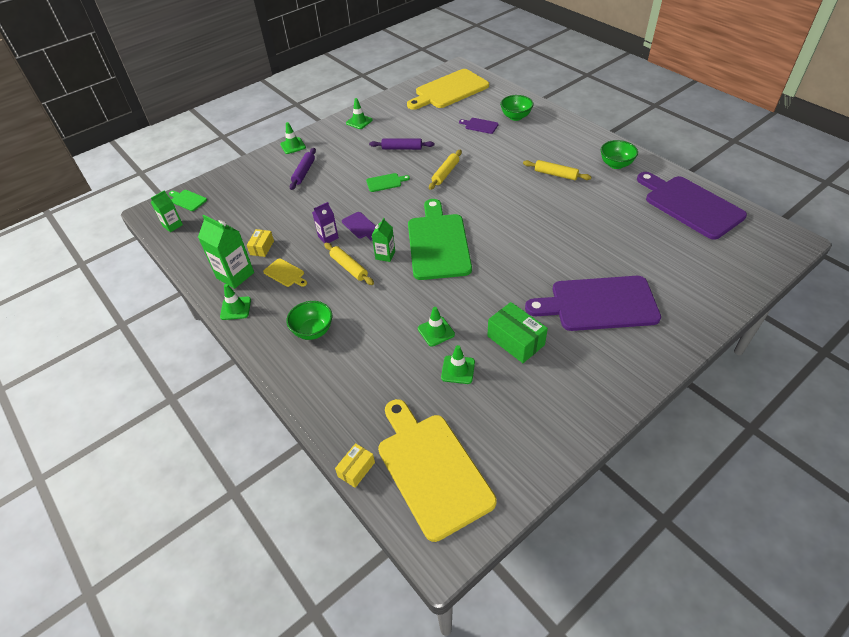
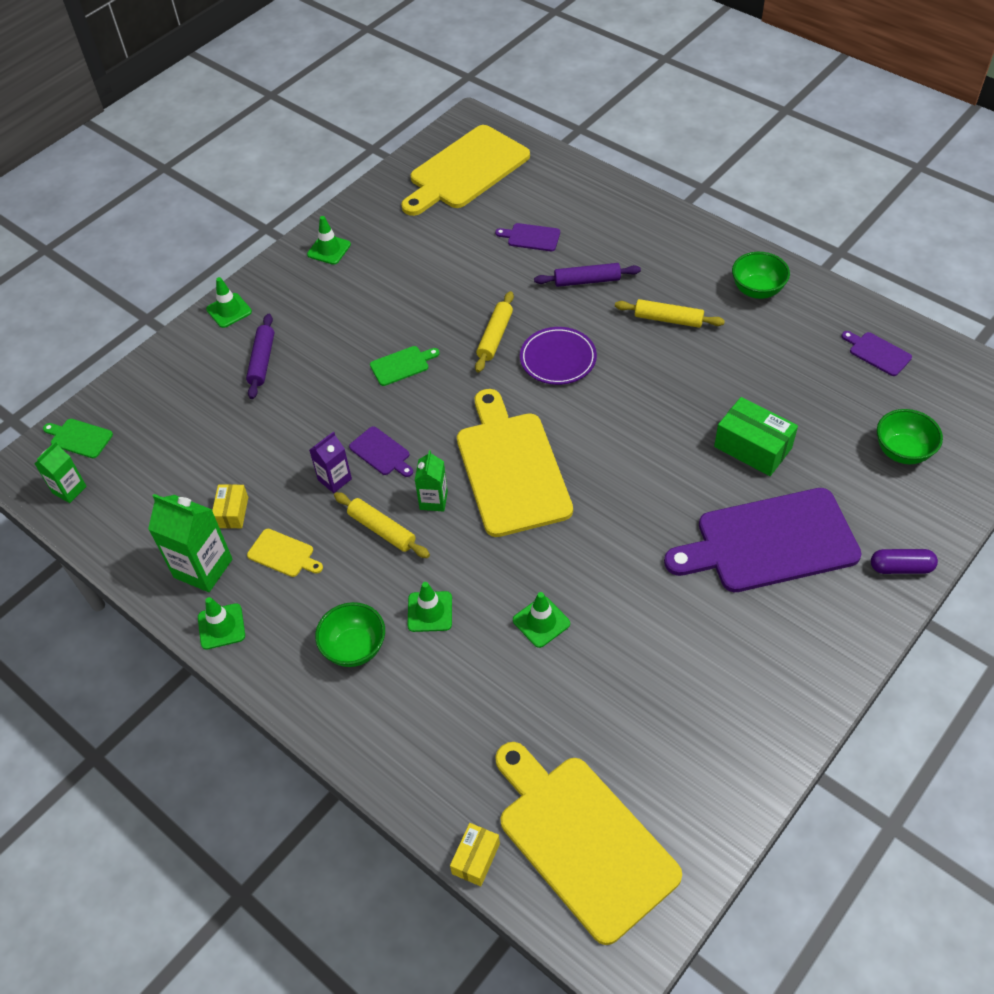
camera: 10 degrees left, 5 degrees up
(402, 148) = (413, 295): purple rolling pin -> purple rolling pin (587, 280)
(438, 243) = (511, 468): green cutting board -> yellow cutting board
(458, 370) = (586, 680): green traffic cone -> green traffic cone (430, 612)
(481, 188) = (558, 359): none -> purple plate
(515, 117) = (585, 214): green bowl -> green bowl (902, 451)
(515, 340) = (661, 620): green box -> green box (753, 447)
(688, 330) = (901, 568): none -> purple capsule
(690, 205) = (877, 353): purple cutting board -> purple cutting board, size x0.42

